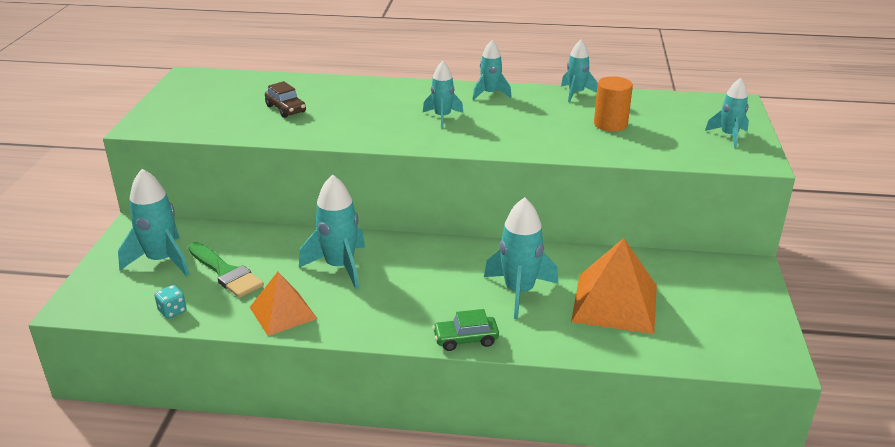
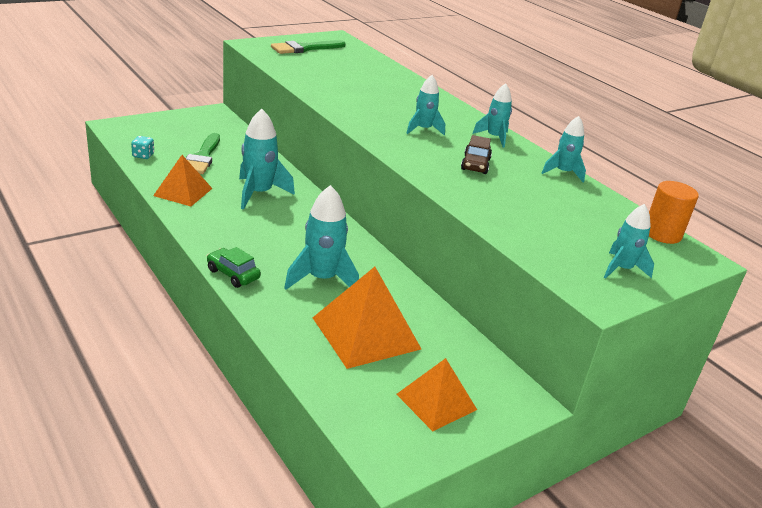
camera: 45 degrees right, 0 degrees up
(162, 260) = (190, 133): turquoise rocket -> none
(193, 102) = (304, 48): none -> green brush
(286, 109) = (343, 76): brown car -> brown car (475, 164)
(610, 124) = (535, 202): orange cylinder -> orange cylinder (662, 234)
(724, 308) = (436, 401): none -> orange pyramid

